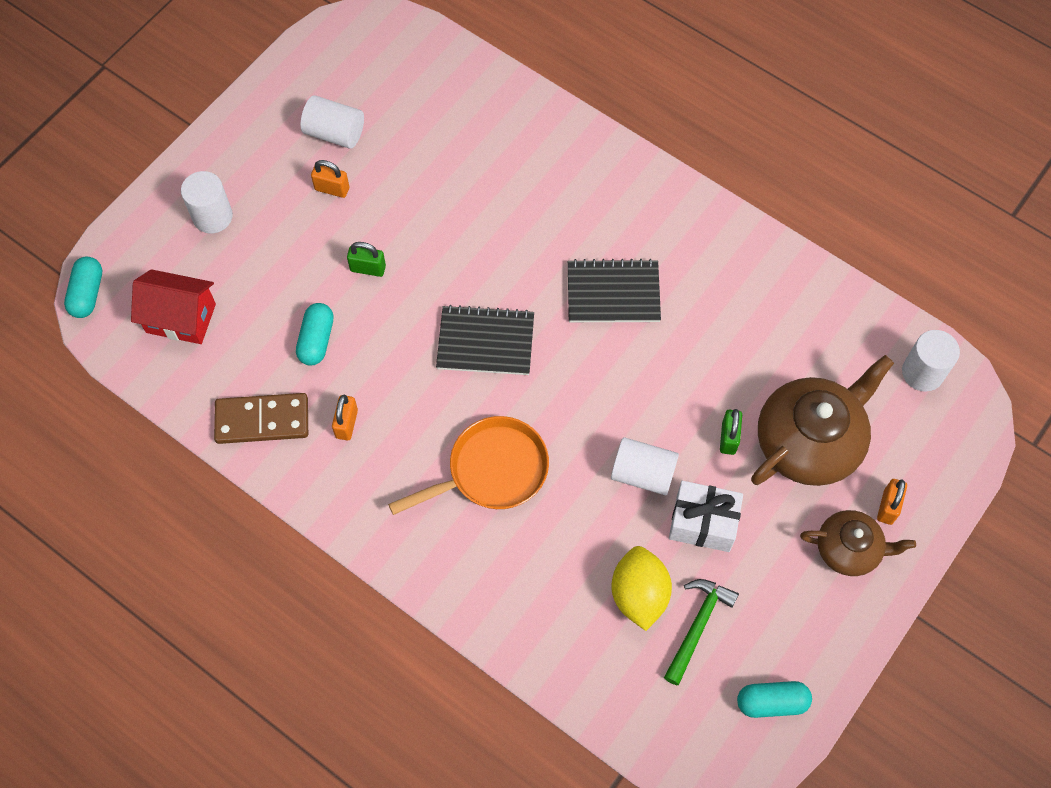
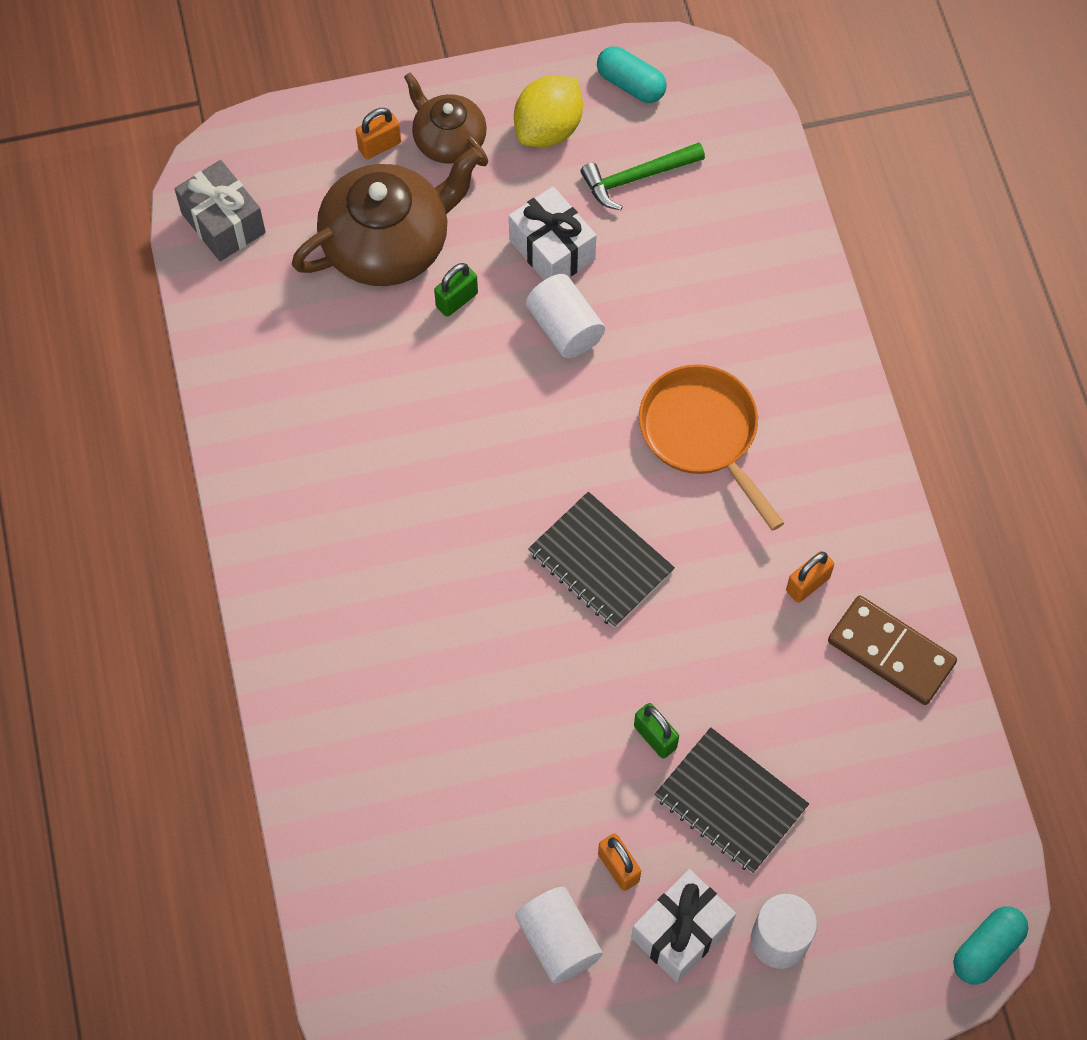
camera: 140 degrees left, 0 degrees up
(181, 318) = (900, 835): red house -> none
(271, 182) = (681, 932): none -> white gift
(316, 340) = (772, 697): turquoise capsule -> none
(492, 471) = (702, 434): orange pan -> orange pan turned 45 degrees clockwise
(613, 293) = (428, 514): black notebook -> black notebook (730, 802)
(639, 594) = (664, 236): yellow lemon -> yellow lemon (548, 129)
(809, 441) = (388, 243): brown teapot -> brown teapot turned 150 degrees clockwise
(922, 372) = (223, 223): white cylinder -> grey gift

